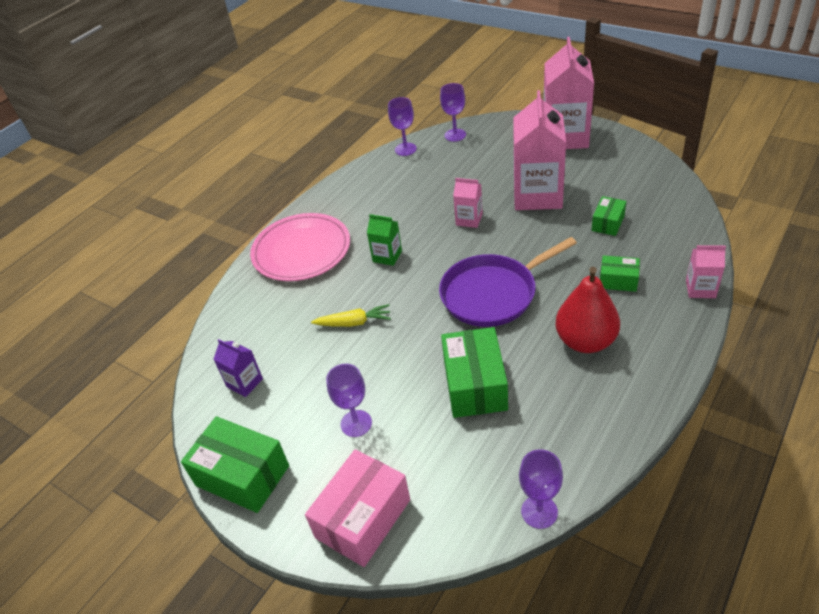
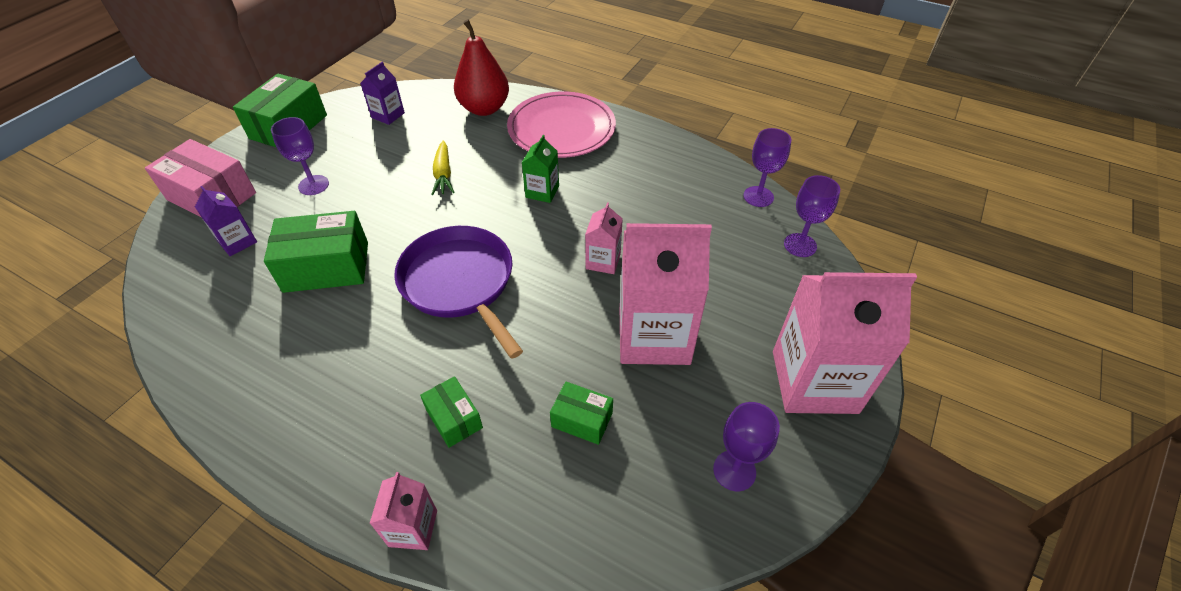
camera: 80 degrees right, 5 degrees up
(439, 468) = (237, 242): none -> purple carton
(539, 512) = (153, 313): purple goblet -> purple goblet (734, 470)
(585, 341) = (355, 370): red pear -> red pear (484, 108)
(618, 281) = (454, 418): green box -> green box turned 45 degrees counterclockwise

